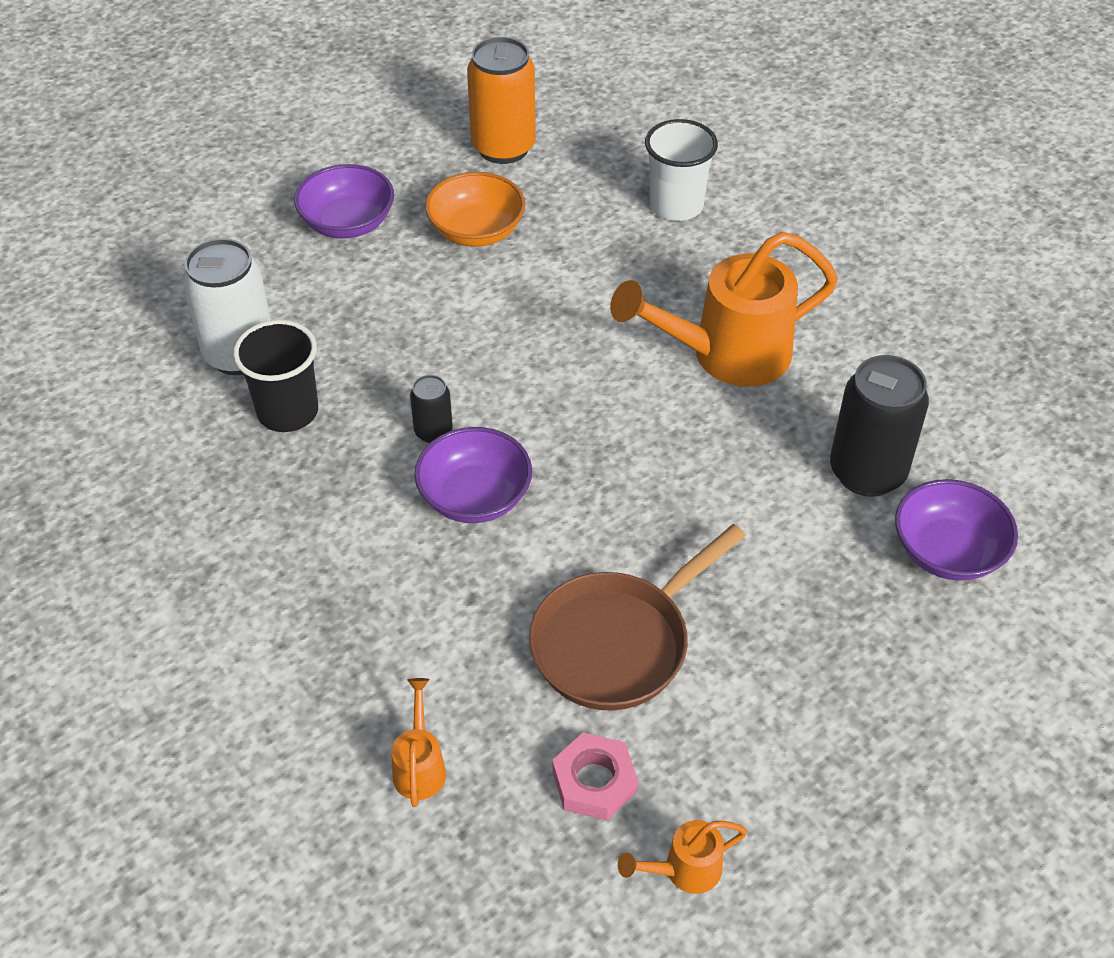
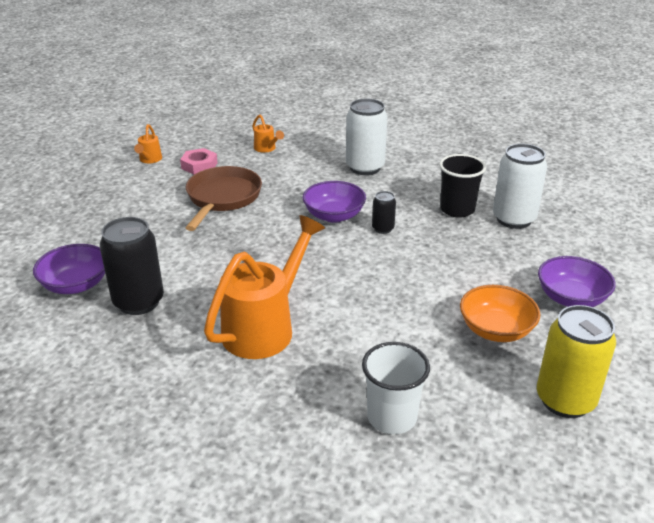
camera: 145 degrees right, 15 degrees down
(304, 590) = (365, 167): none -> white can
(503, 147) = (565, 400): orange can -> yellow can
(684, 870) = (149, 160): orange watering can -> orange watering can turned 150 degrees clockwise

